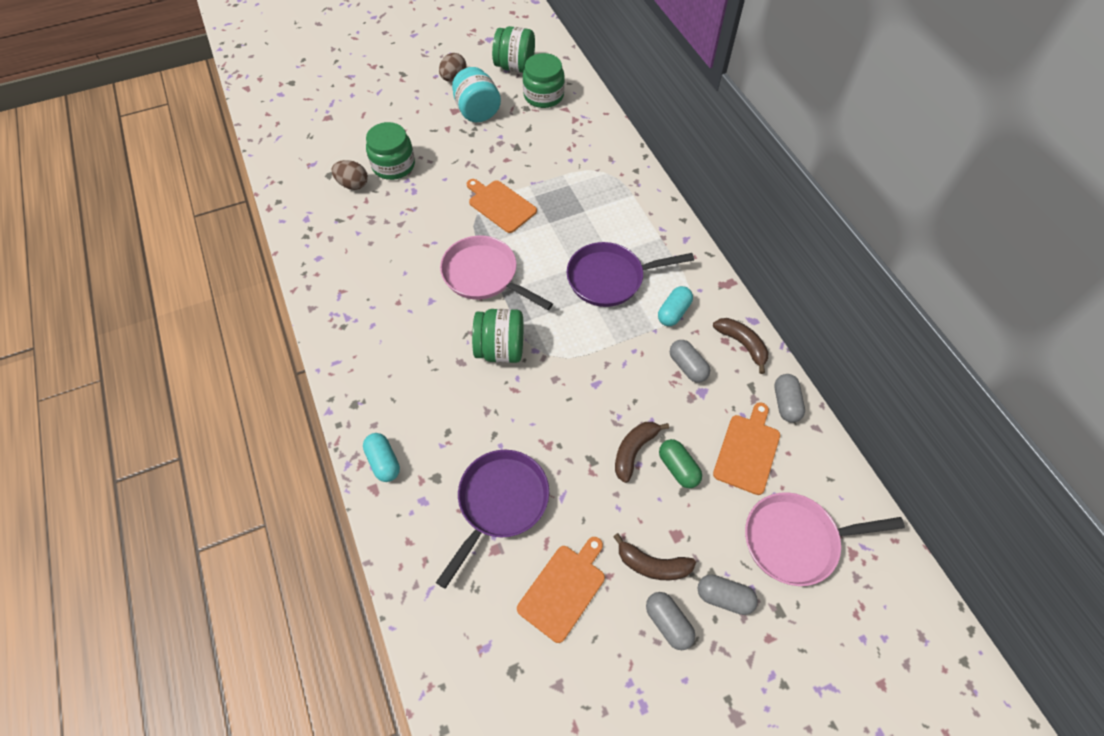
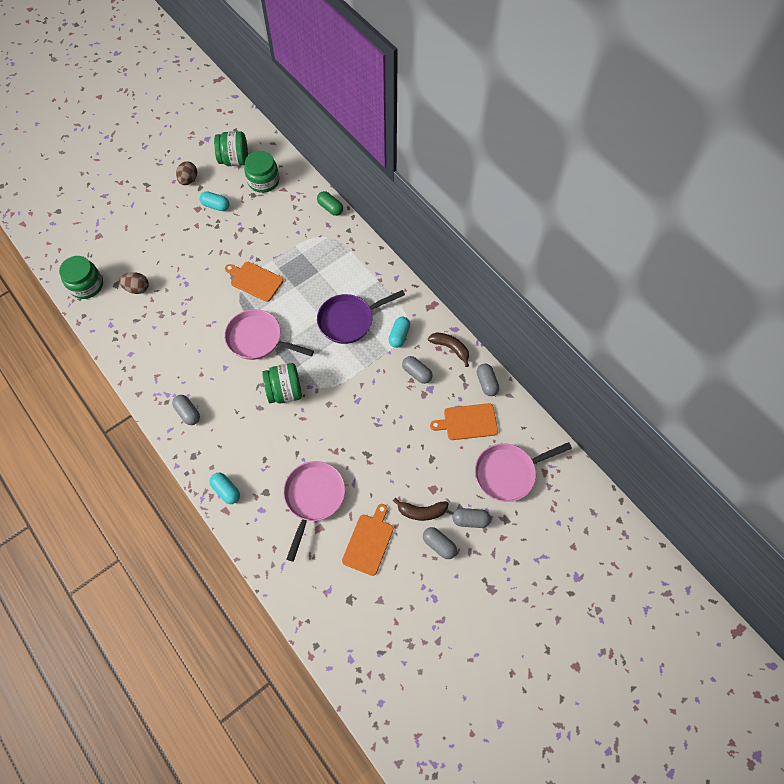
camera: 15 degrees left, 5 degrees up
(366, 347) = (188, 413): none -> grey capsule
(393, 165) = (164, 266): green jar -> green jar (86, 285)
(477, 112) = (216, 206): turquoise jar -> turquoise capsule
(500, 503) = (313, 498): purple pan -> pink pan
(634, 451) = (393, 441): brown banana -> none
(678, 468) = (425, 445): green capsule -> green capsule (330, 208)
(747, 451) = (467, 422): orange cutting board -> orange cutting board turned 105 degrees counterclockwise

